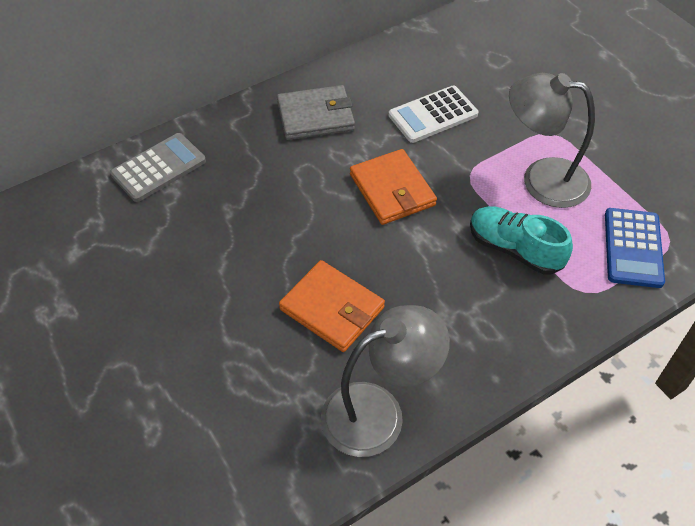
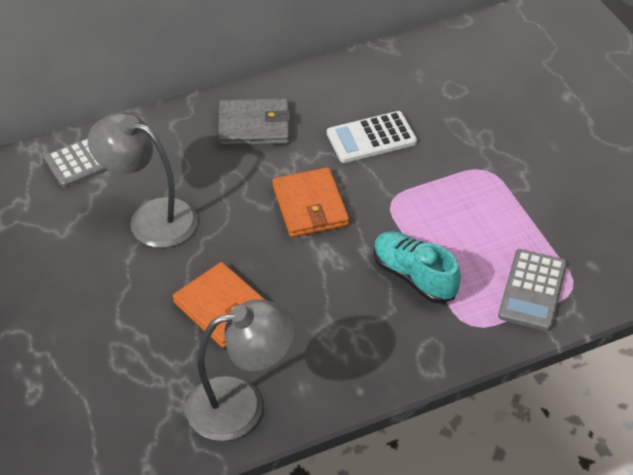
camera: 10 degrees right, 5 degrees down
(541, 179) = (461, 214): grey lamp -> grey lamp (151, 218)
(633, 248) = (533, 290): blue calculator -> grey calculator

